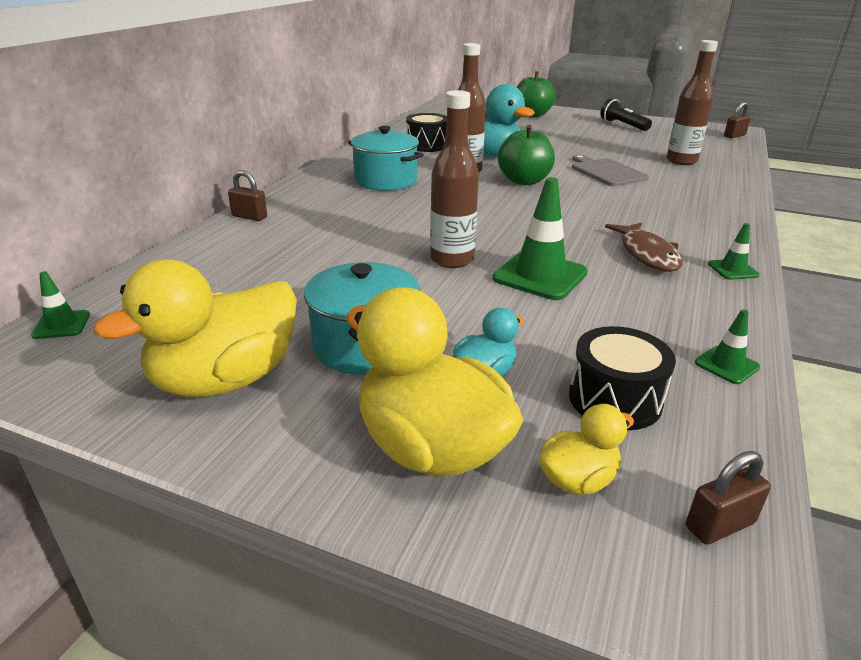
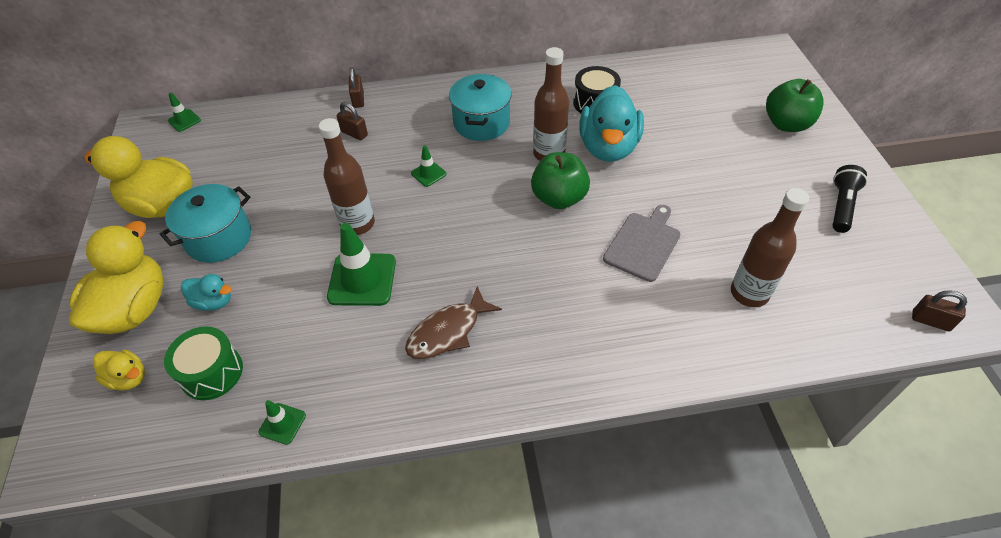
camera: 60 degrees right, 20 degrees up
(615, 399) = (212, 372): black drum -> green drum
(719, 525) = (111, 450): brown padlock -> brown padlock (354, 133)
(732, 270) = (456, 398): green traffic cone -> green traffic cone (428, 174)

